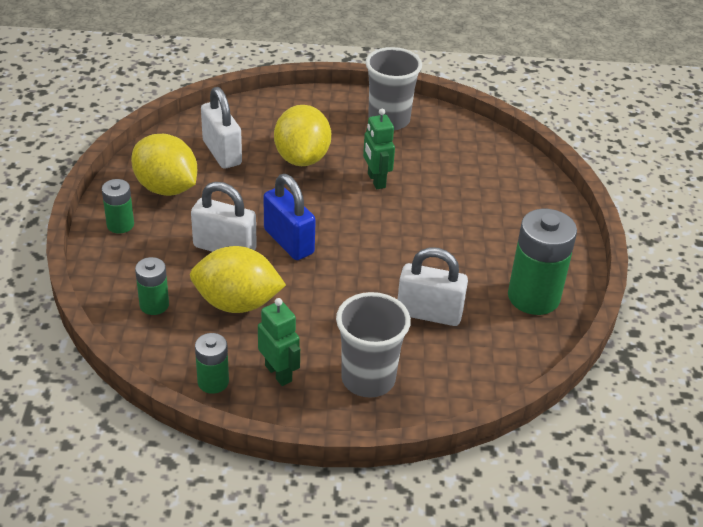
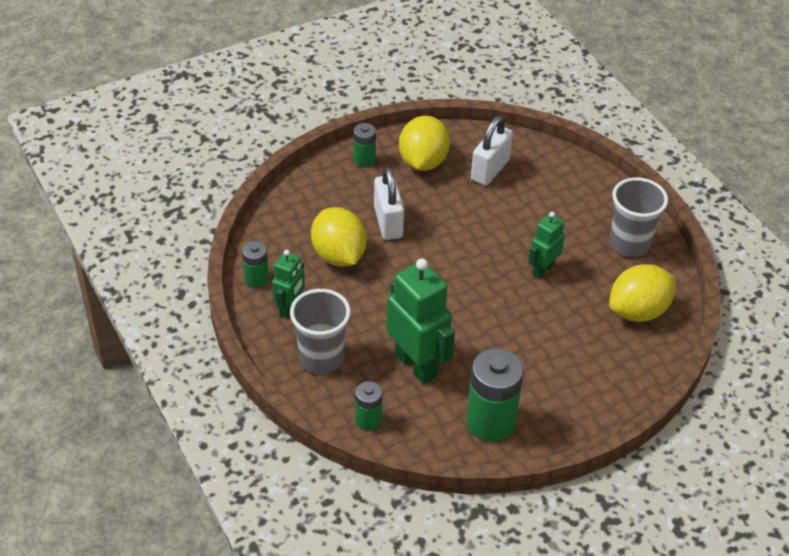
camera: 60 degrees right, 5 degrees up
(154, 305) = (302, 216): green battery -> green battery (368, 420)
(288, 242) = (425, 252): blue padlock -> none
(302, 158) = (527, 215): yellow lemon -> yellow lemon (638, 311)
(429, 313) = (416, 365): white padlock -> green robot

